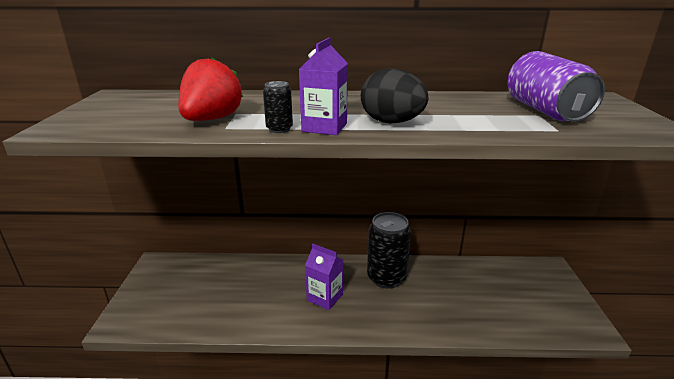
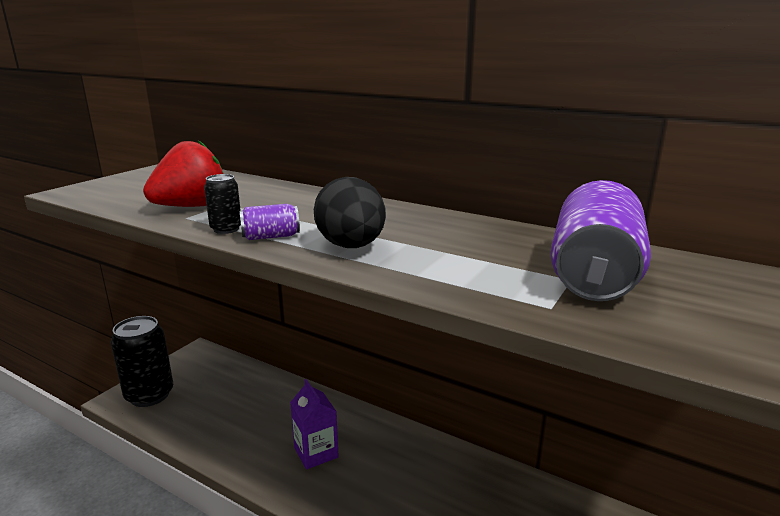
camera: 30 degrees right, 5 degrees down
(324, 127) = (271, 236): purple carton -> purple can
(386, 278) = (407, 459): black can -> black can (149, 395)

